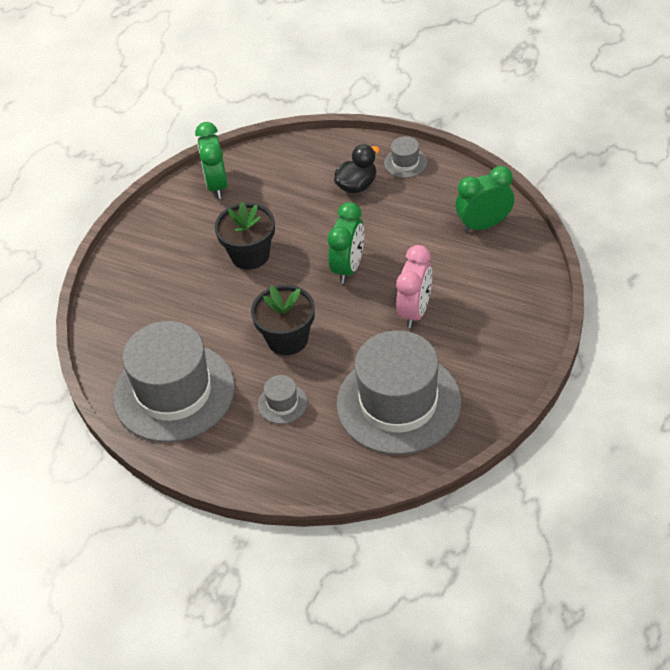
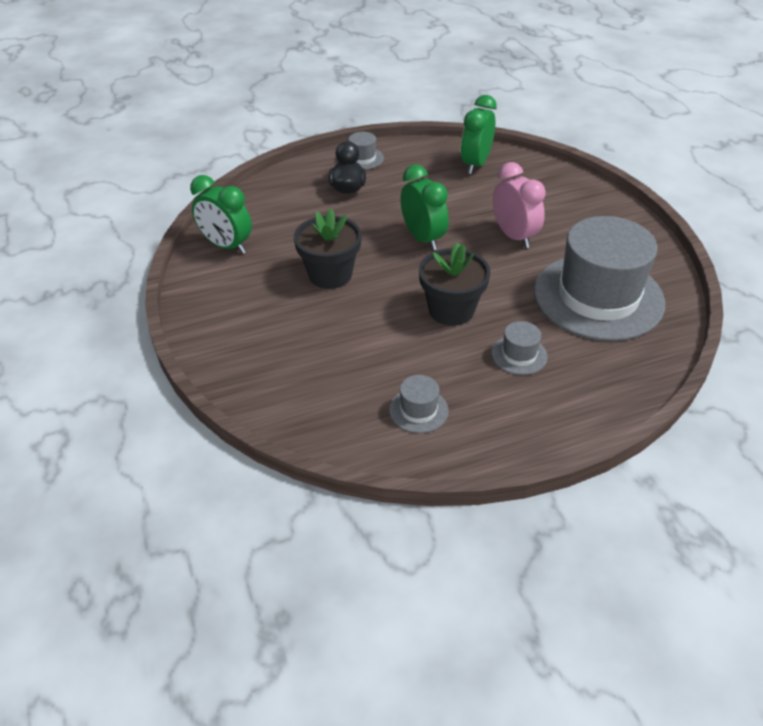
camera: 50 degrees left, 5 degrees down
(174, 392) = (418, 410): grey hat -> grey hat, size x0.40

